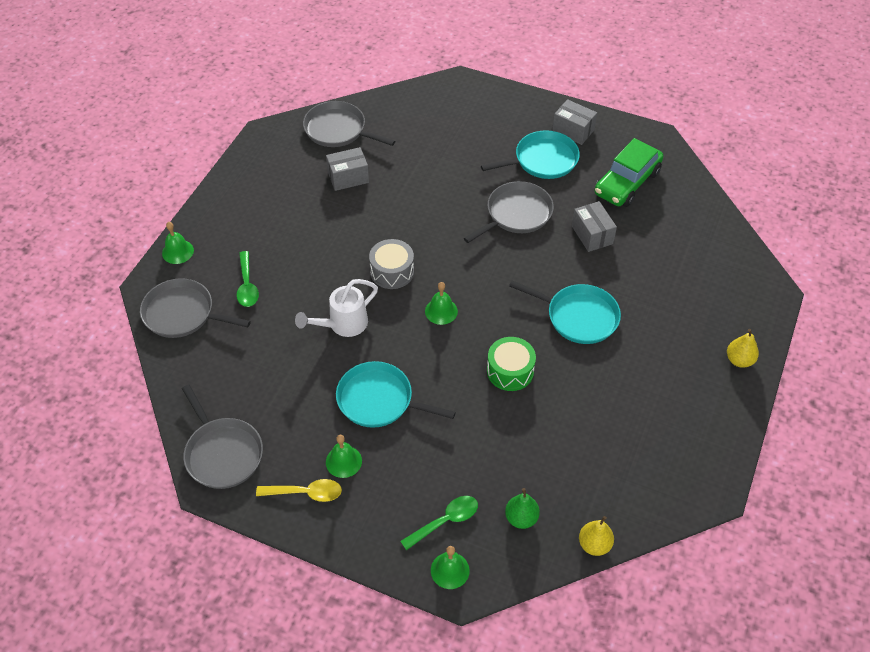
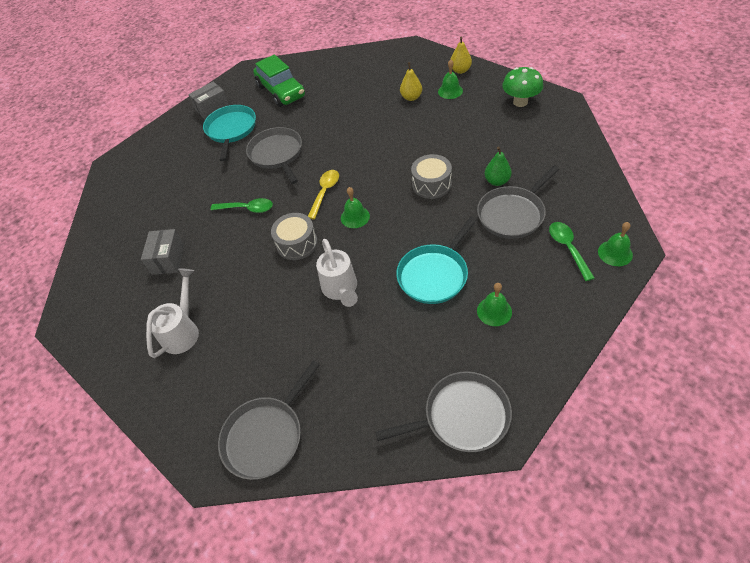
camera: 65 degrees left, 0 degrees up
(177, 251) = (176, 431): green bell -> green bell (450, 91)
(247, 285) = (257, 365): green spoon -> green spoon (247, 209)
(272, 219) = (183, 331): none -> white watering can
(306, 493) = (523, 347): yellow spoon -> yellow spoon (325, 192)
(338, 130) = (104, 258): grey pan -> grey pan (513, 214)
(510, 371) = (431, 184): green drum -> grey drum
(521, 518) = (571, 201): green pear -> green pear (497, 181)
(578, 317) = (394, 138): turquoise pan -> none
(592, 235) = (320, 117): grey box -> none
(594, 544) = (599, 166): yellow pear -> yellow pear (411, 97)
(694, 440) = (520, 102): none -> green mushroom

